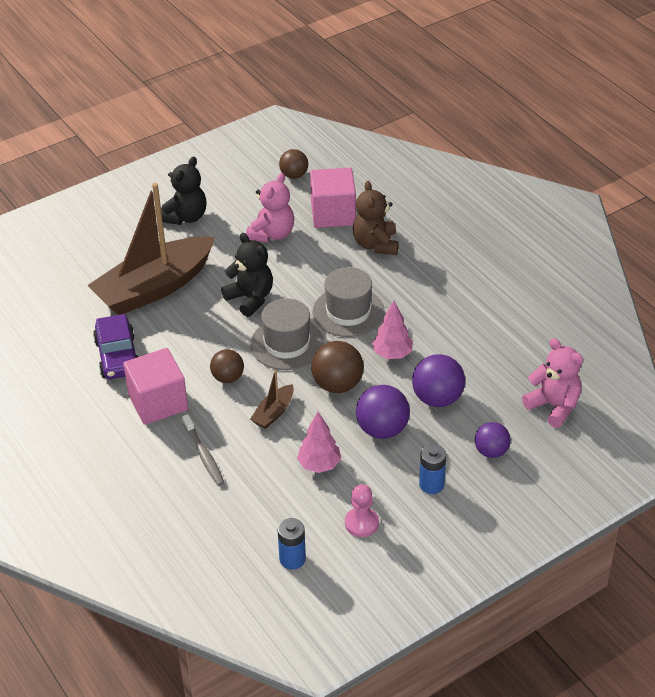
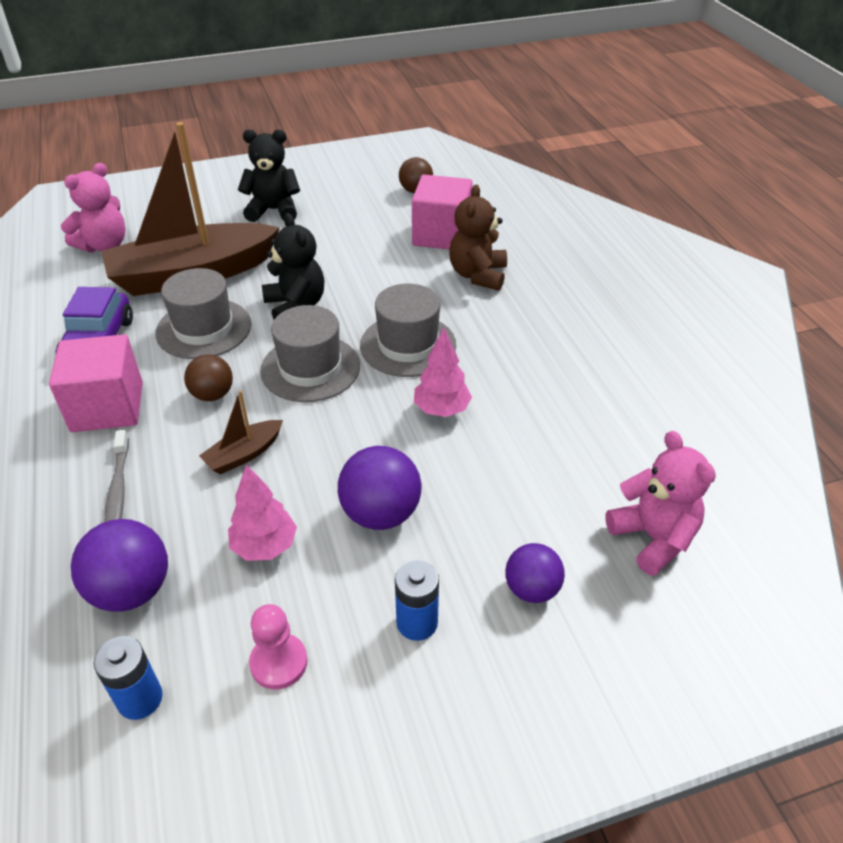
camera: 15 degrees right, 0 degrees up
(185, 217) = (273, 210): black teddy bear -> black teddy bear turned 135 degrees counterclockwise
(191, 330) = (204, 329): none -> grey hat
(272, 234) = (360, 243): pink teddy bear -> pink teddy bear (104, 245)
(337, 385) = (349, 435): brown ball -> none
(437, 398) = (479, 485): purple ball -> purple ball (131, 590)

